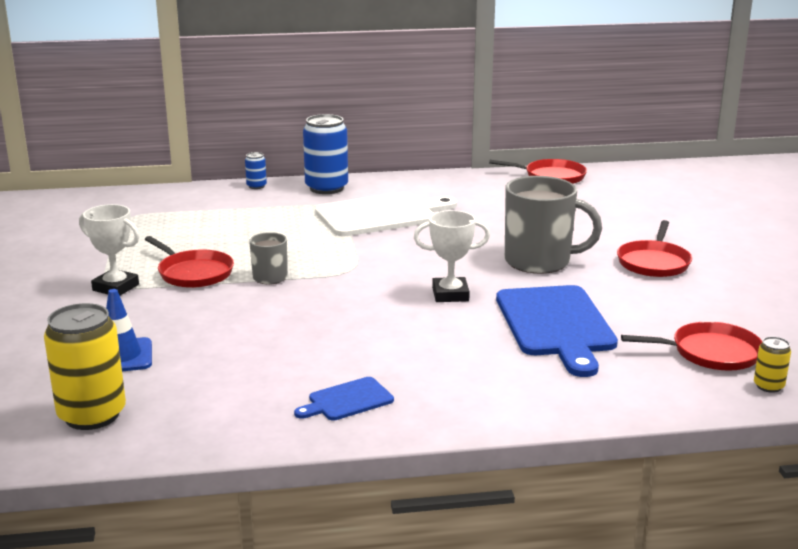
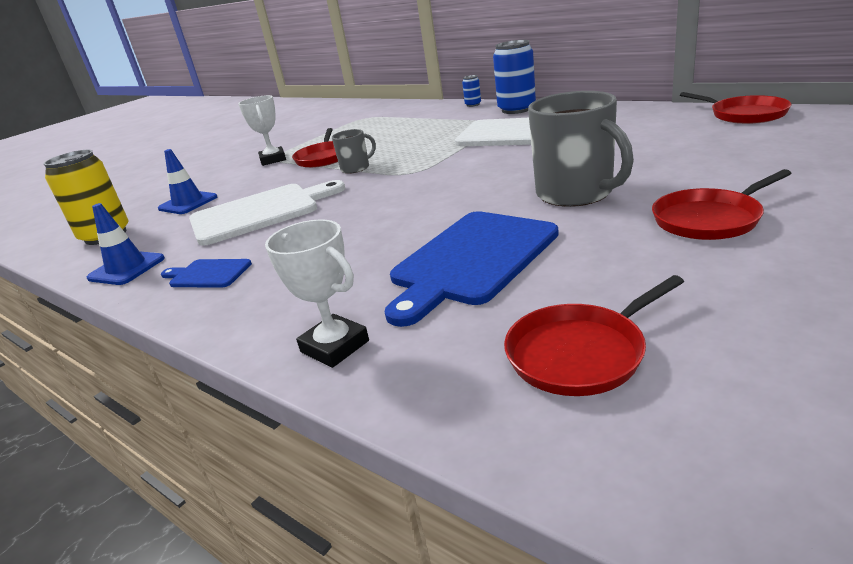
camera: 50 degrees right, 5 degrees up
(231, 427) = (127, 268): none -> blue traffic cone
(260, 341) = (260, 212): none -> white cutting board
(450, 294) = (440, 207): white trophy -> white trophy (335, 346)
(711, 353) = (580, 353): red pan -> red pan turned 105 degrees clockwise
(768, 386) = (574, 438): yellow can -> none

